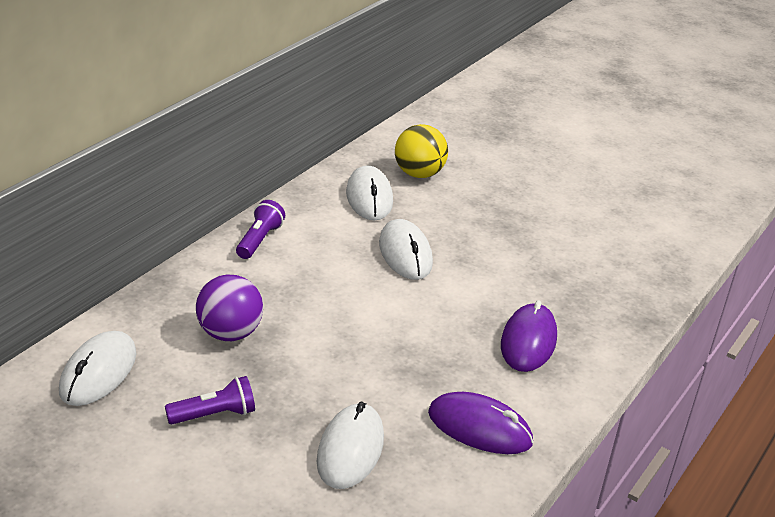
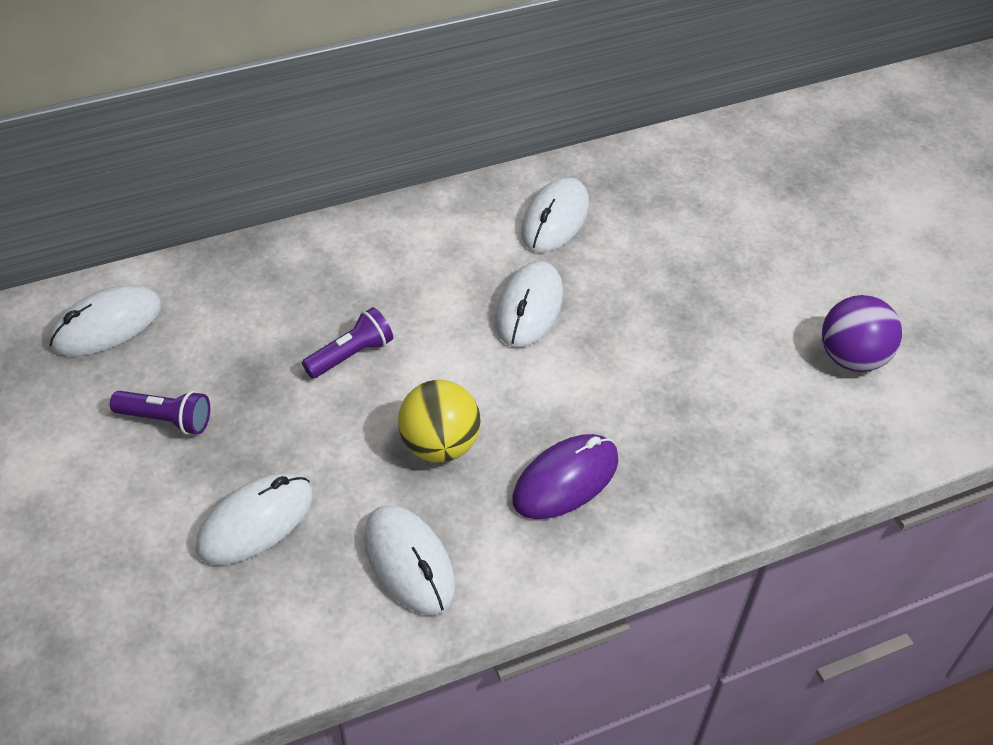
camera: 35 degrees right, 15 degrees up
(229, 333) = (260, 332): purple ball -> purple ball (851, 358)
(259, 240) = (387, 231): purple flashlight -> purple flashlight (351, 355)
(418, 174) = (642, 207): yellow ball -> yellow ball (439, 445)
(479, 428) = (409, 562): purple mouse -> white mouse

